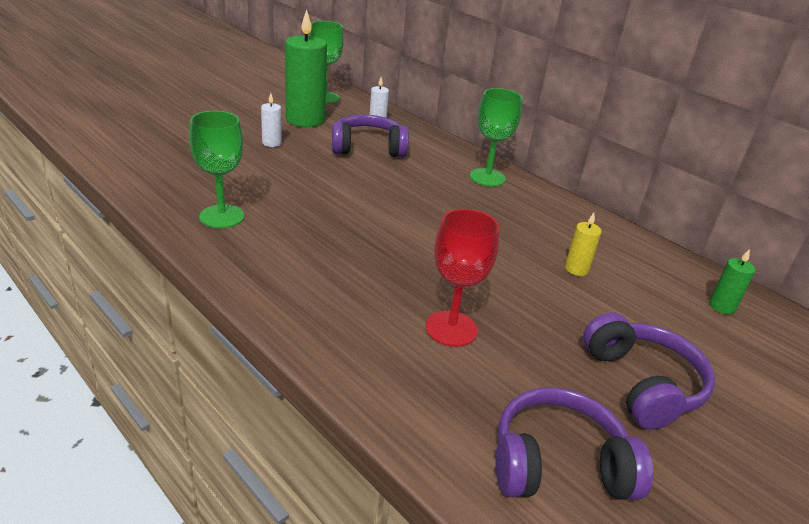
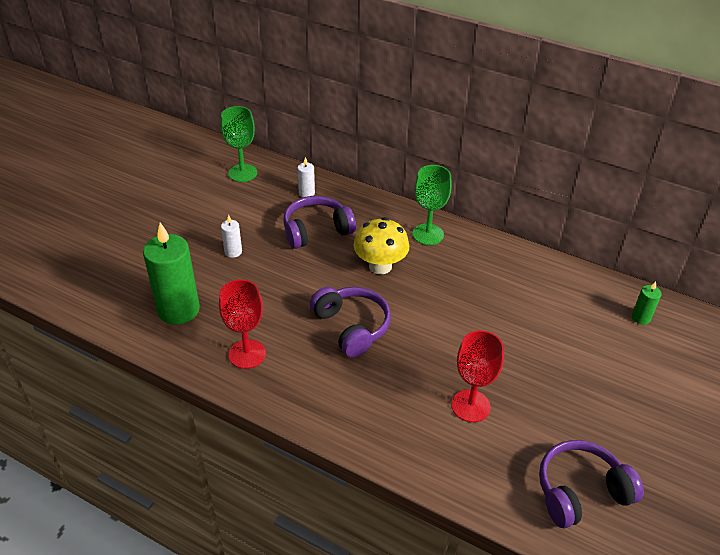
camera: 15 degrees left, 10 degrees up
(222, 216) = (247, 354): green goblet -> red goblet
(305, 120) = (243, 211): green candle -> green candle (178, 310)
(418, 188) = (380, 266): none -> yellow mushroom
(576, 269) = (532, 316): yellow candle -> none
(642, 384) = (610, 408): purple headphones -> purple headphones (352, 327)

